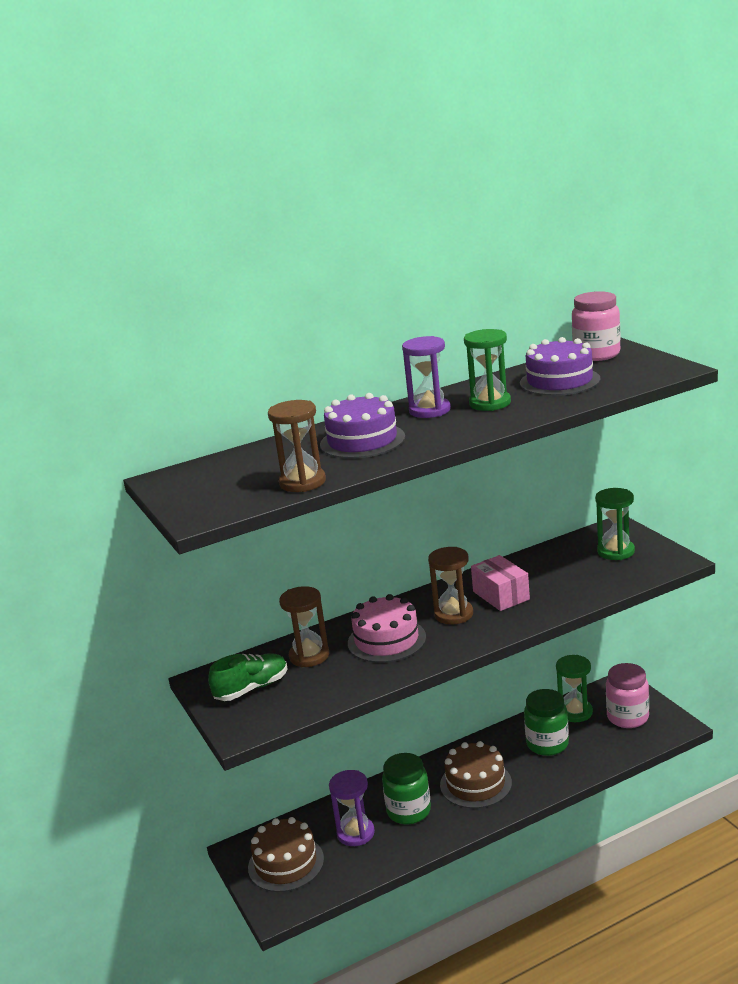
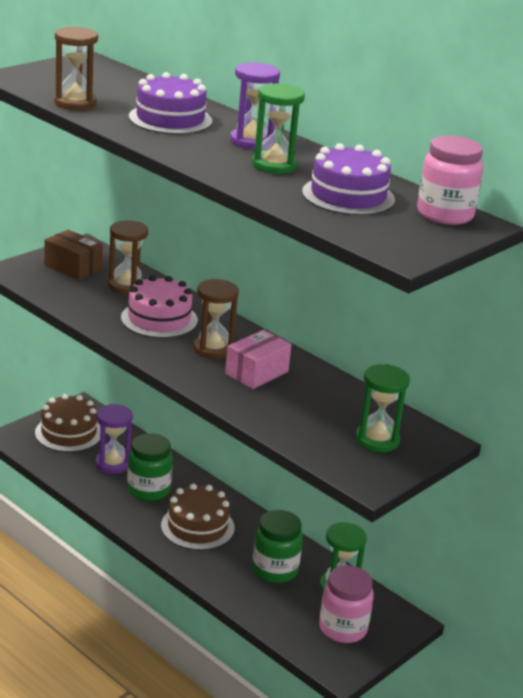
camera: 65 degrees right, 5 degrees up
(252, 688) = (73, 267): green shoe -> brown box

